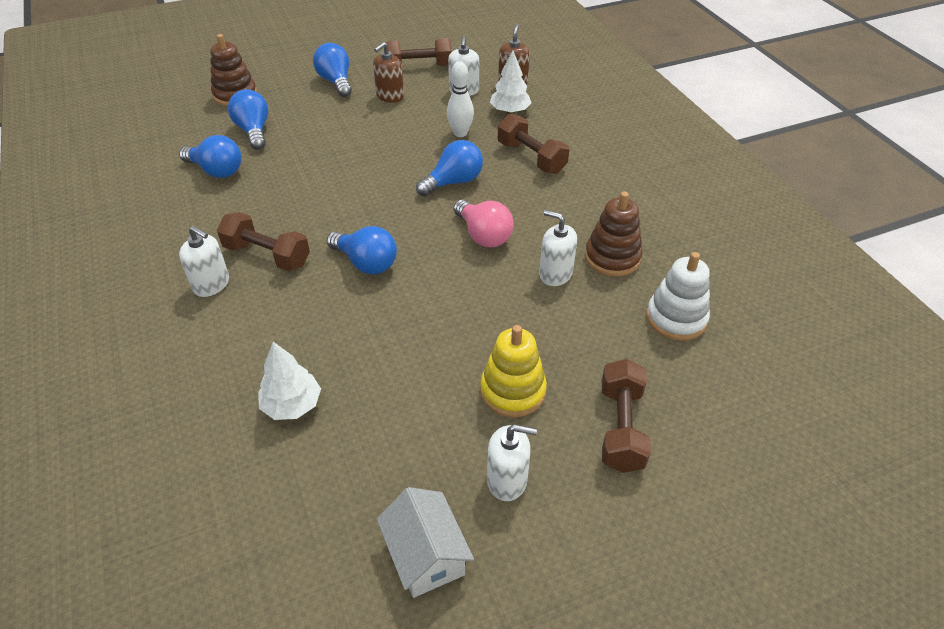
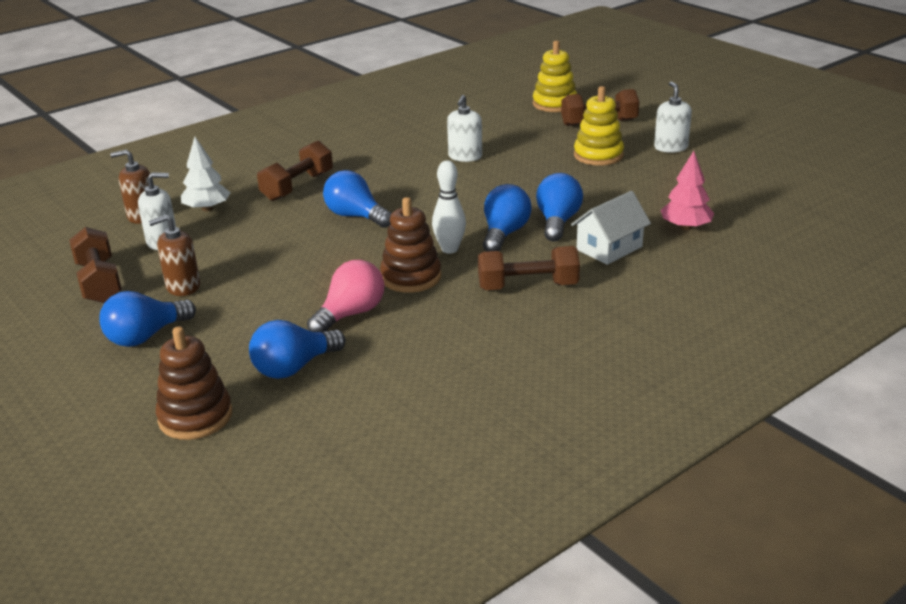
camera: 105 degrees left, 15 degrees down
(211, 284) = (590, 304): white soap dispenser -> none
(216, 171) = (397, 367): blue light bulb -> blue light bulb (557, 222)
(267, 255) = (528, 286): brown dumbbell -> brown dumbbell turned 75 degrees clockwise
(292, 405) = (685, 227): white tree -> pink tree
(390, 96) = (183, 286): brown soap dispenser -> brown soap dispenser turned 135 degrees clockwise
(426, 555) = (745, 161): white house -> white house (609, 248)
(460, 133) = (261, 228): white bowling pin -> white bowling pin (449, 249)
(483, 235) = (432, 190): pink light bulb -> pink light bulb (350, 314)
(612, 257) = (431, 140): brown stacking toy -> brown stacking toy (411, 277)
(676, 318) = (486, 115): white stacking toy -> none
(704, 399) = (554, 104): none -> yellow stacking toy

